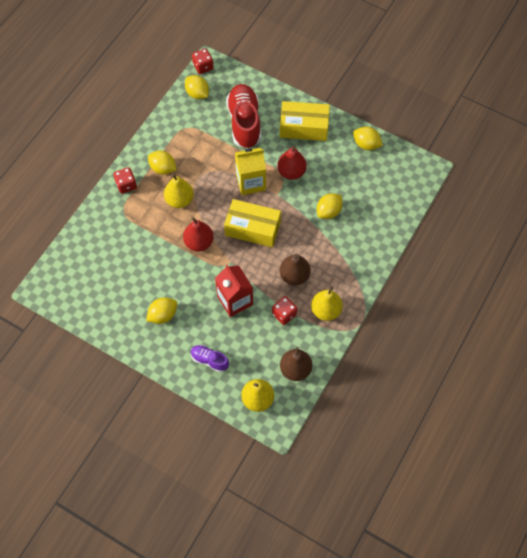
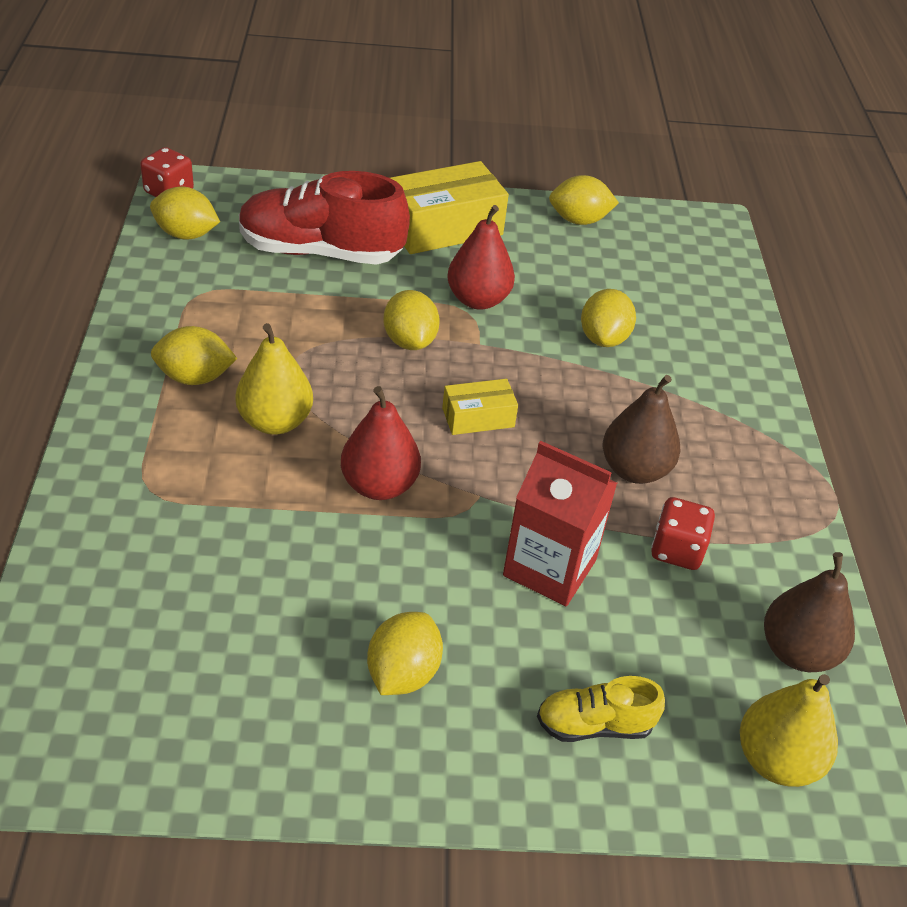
camera: 35 degrees left, 20 degrees down
(126, 185) = (124, 436): red dice -> none
(209, 360) = (594, 725): purple shoe -> yellow shoe
(244, 123) = (320, 252): red shoe -> red shoe turned 45 degrees counterclockwise
(250, 182) = (409, 341): yellow carton -> yellow lemon
(253, 228) = (478, 417): yellow box -> yellow box, size x0.53
(326, 310) = (752, 508): yellow pear -> none

